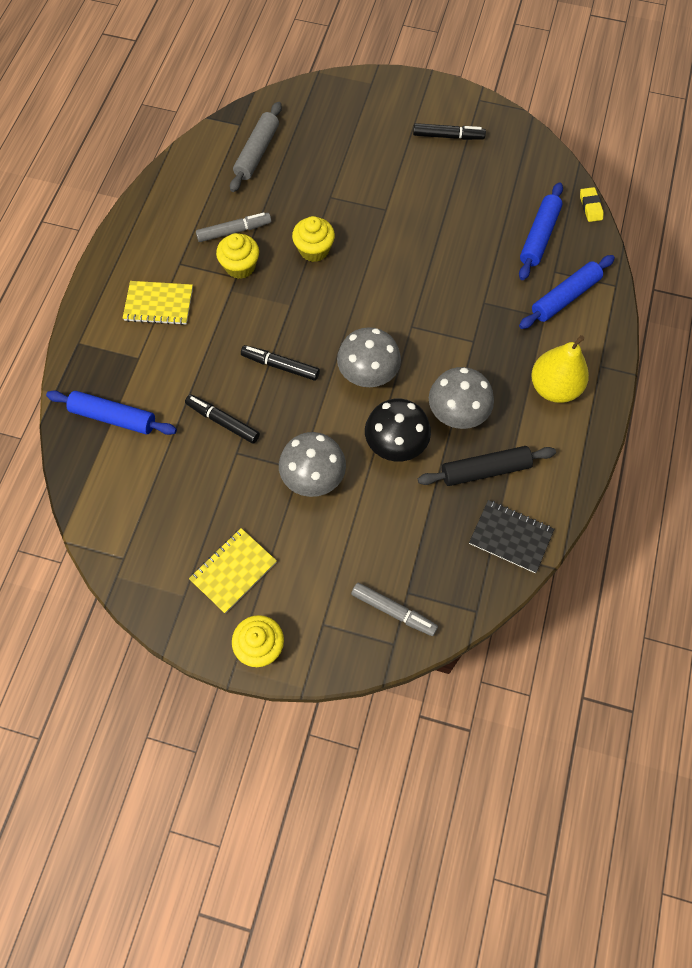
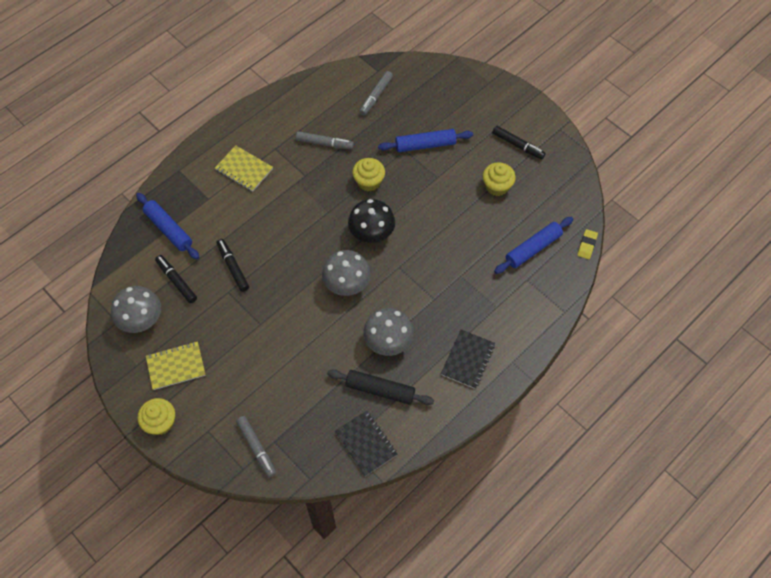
camera: 30 degrees right, 5 degrees down
(240, 266) = (312, 169): yellow cupcake -> yellow cupcake (497, 186)
(257, 153) = (376, 96): grey rolling pin -> grey marker
(280, 366) = (293, 249): black marker -> black marker (176, 281)
(313, 477) = (265, 334): grey mushroom -> grey mushroom (141, 320)
(396, 444) = (333, 341): black mushroom -> black mushroom (371, 233)
(554, 387) = (467, 359): yellow pear -> black notebook
(564, 297) = (520, 301): blue rolling pin -> blue rolling pin (425, 145)

